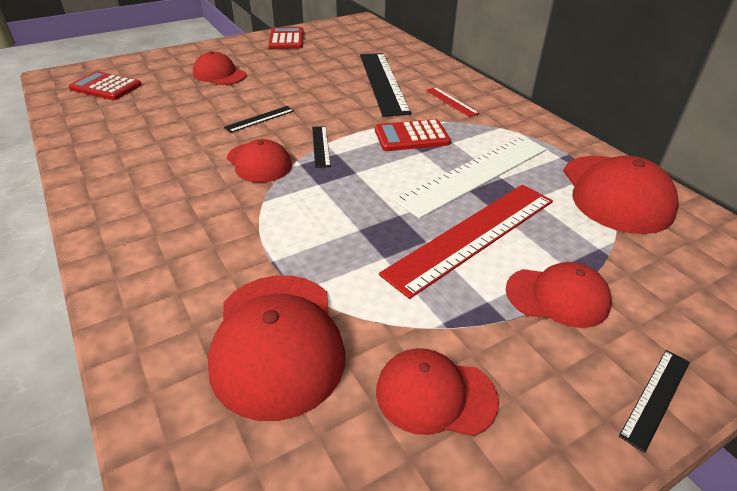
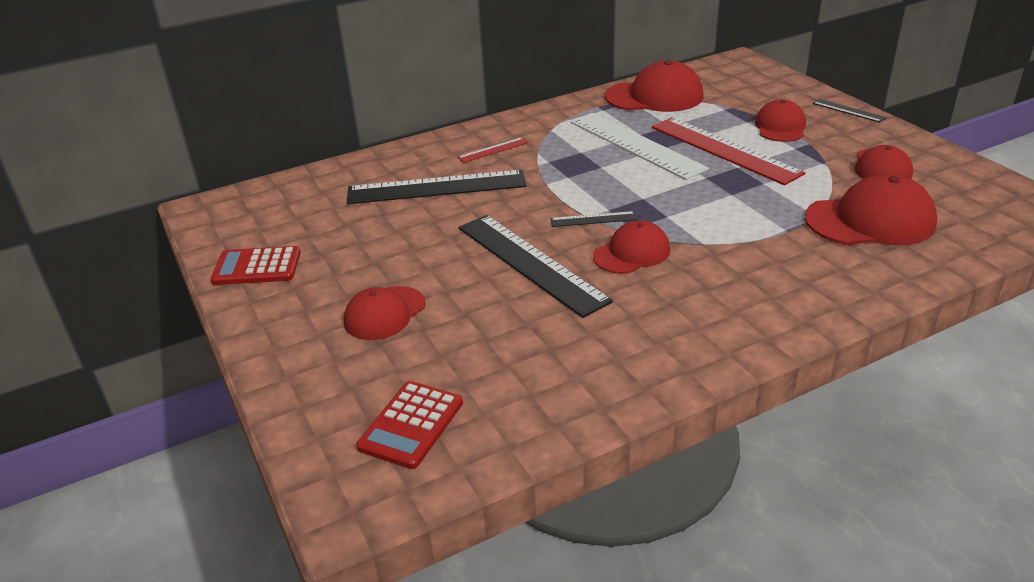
camera: 85 degrees left, 5 degrees down
(260, 119) = (531, 263): black ruler -> black ruler, size x2.23
(411, 136) = (570, 171): red calculator -> none

